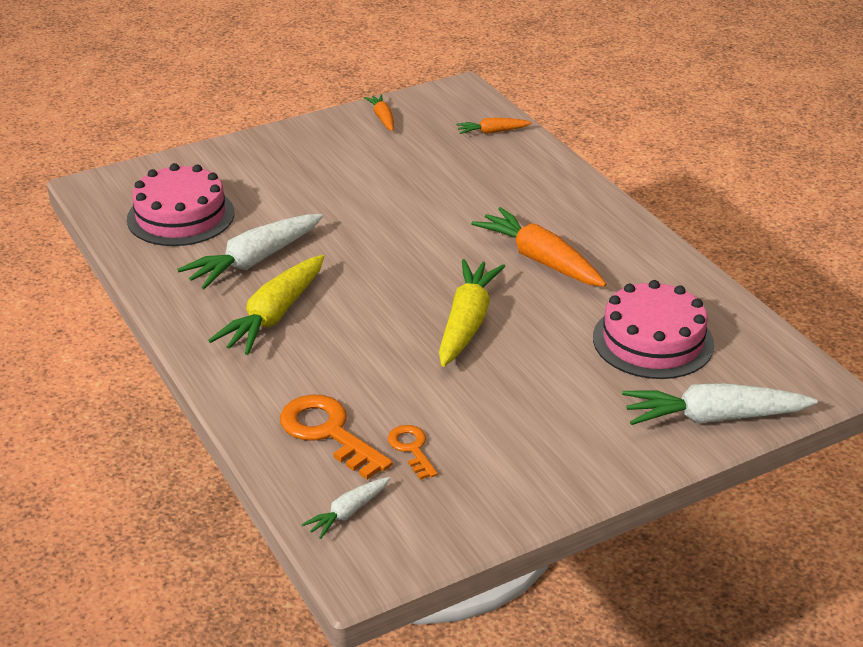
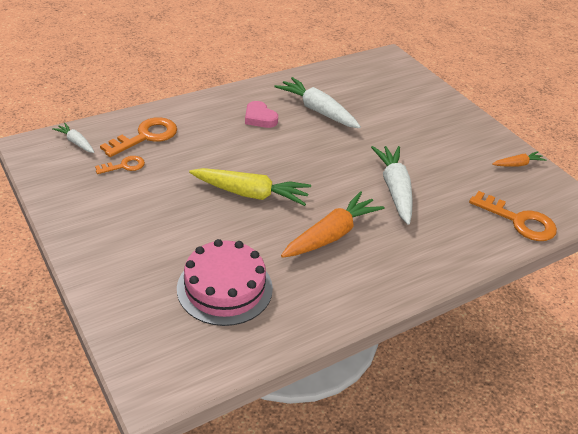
camera: 85 degrees right, 5 degrees up
(180, 216) = (363, 85): pink cake -> none
(274, 316) = (259, 118): yellow carrot -> pink heart
(492, 132) = (519, 221): orange carrot -> orange key
(713, 418) = (125, 311): white carrot -> white carrot (394, 189)

